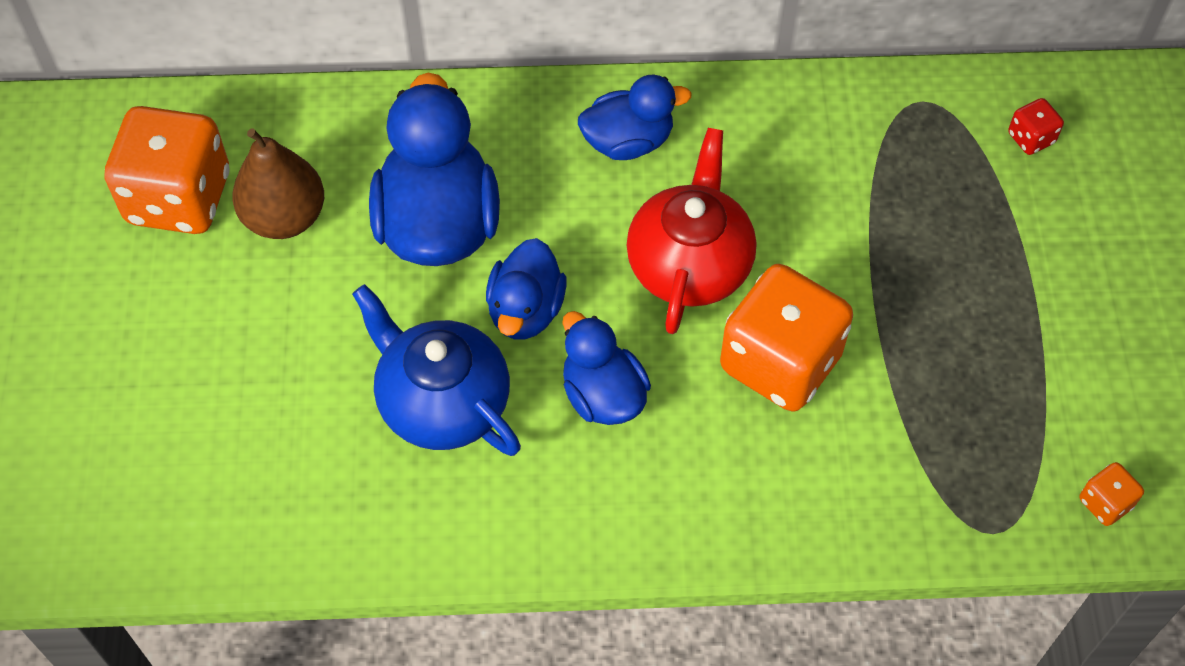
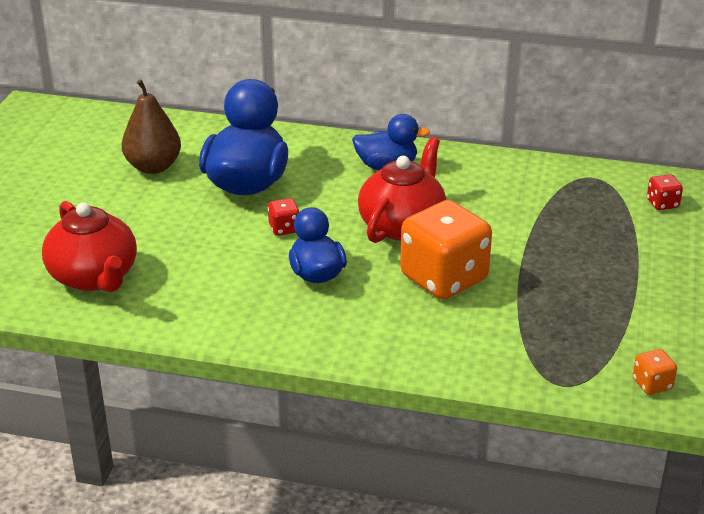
camera: 15 degrees right, 25 degrees down
(179, 198) = (94, 149): orange dice -> none
(289, 476) = (94, 277): none -> red teapot
(442, 402) = (209, 260): blue teapot -> none
(526, 310) = (284, 228): blue duck -> red dice

